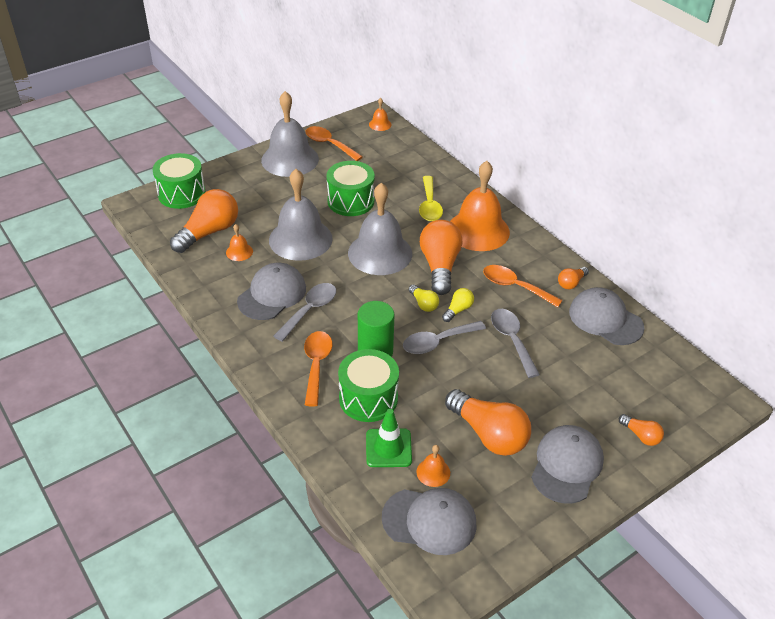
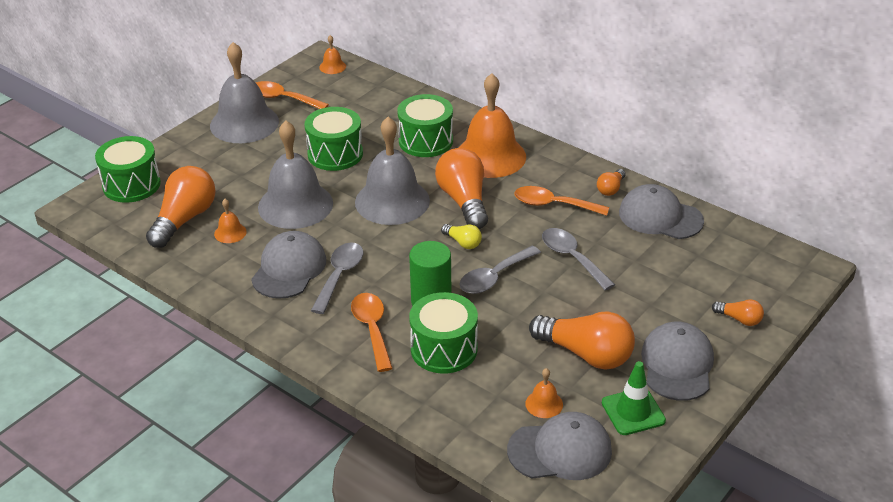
camera: 15 degrees left, 5 degrees down
(388, 448) = (487, 392): green traffic cone -> green traffic cone (633, 412)
(429, 205) = (426, 141): yellow spoon -> green drum
(458, 310) = (502, 241): yellow light bulb -> none

